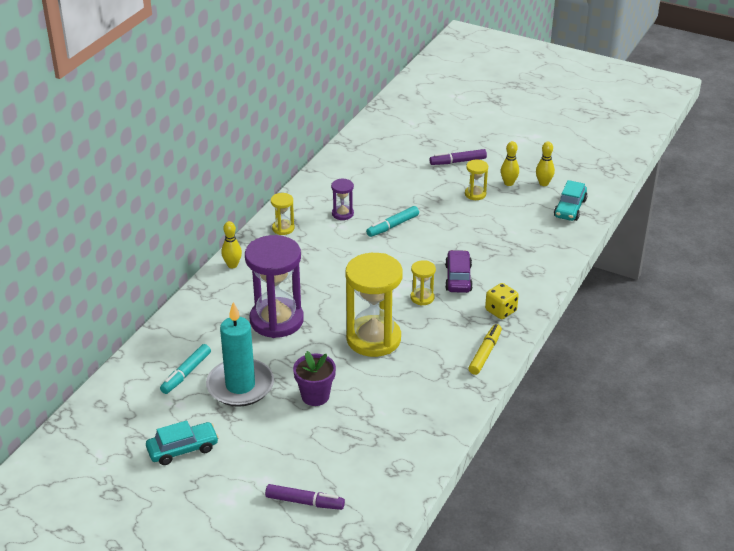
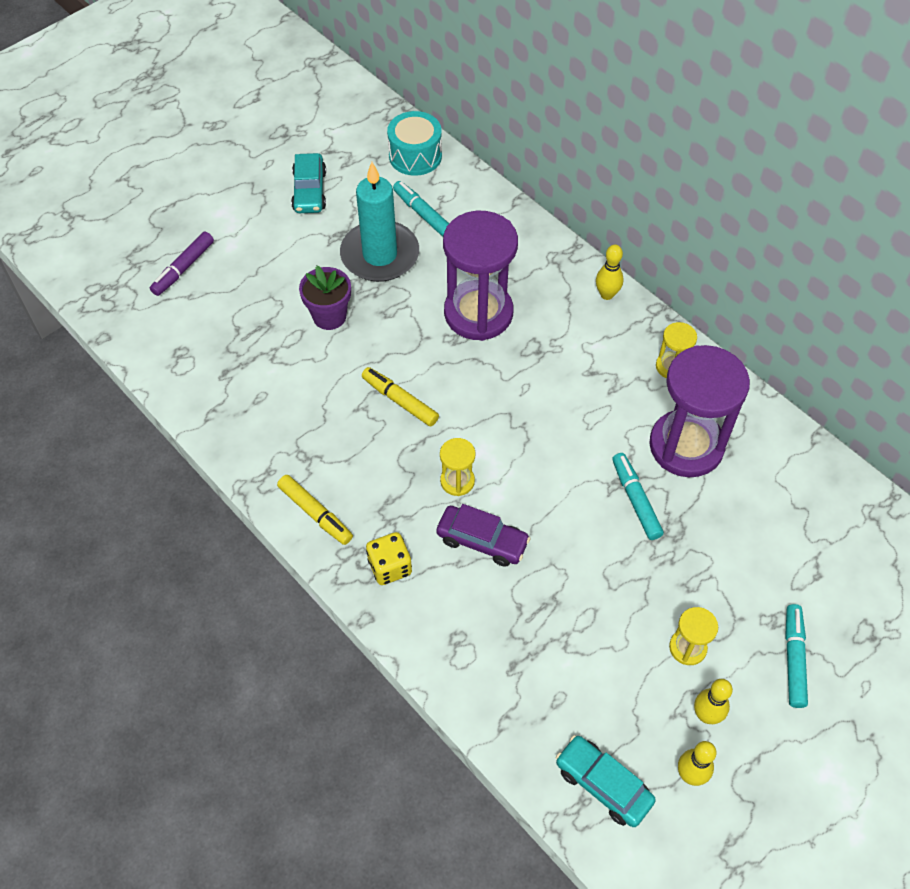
camera: 110 degrees right, 20 degrees up
(118, 395) = (415, 156): none -> turquoise drum
(342, 214) = (686, 446): purple hourglass -> purple hourglass, size x2.20
(373, 339) = (400, 401): yellow hourglass -> yellow marker
(458, 161) = (793, 658): purple marker -> turquoise marker

